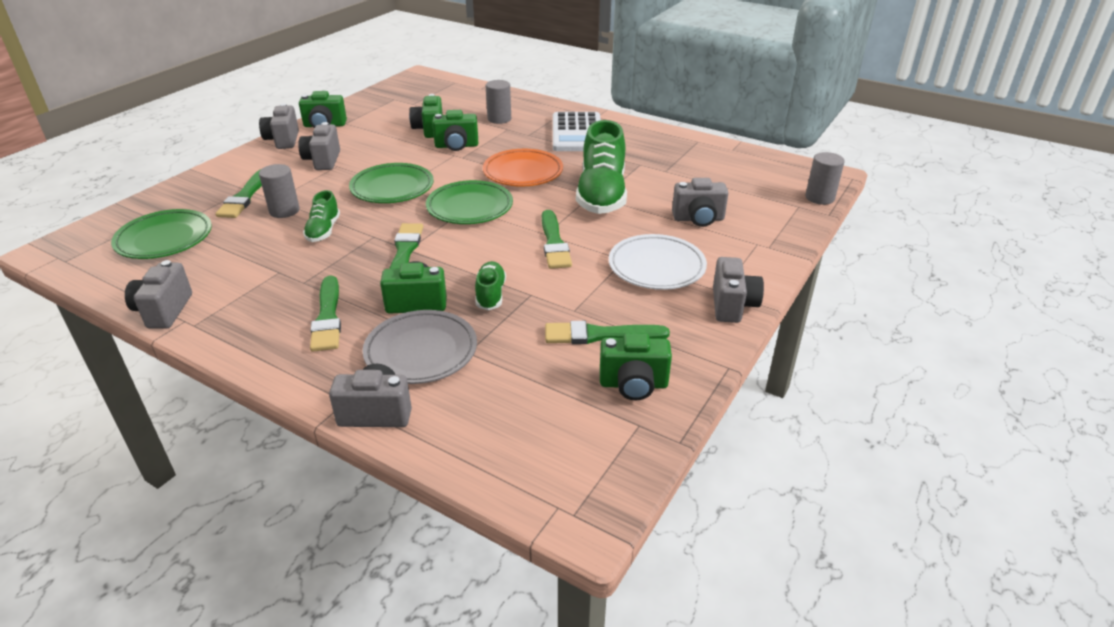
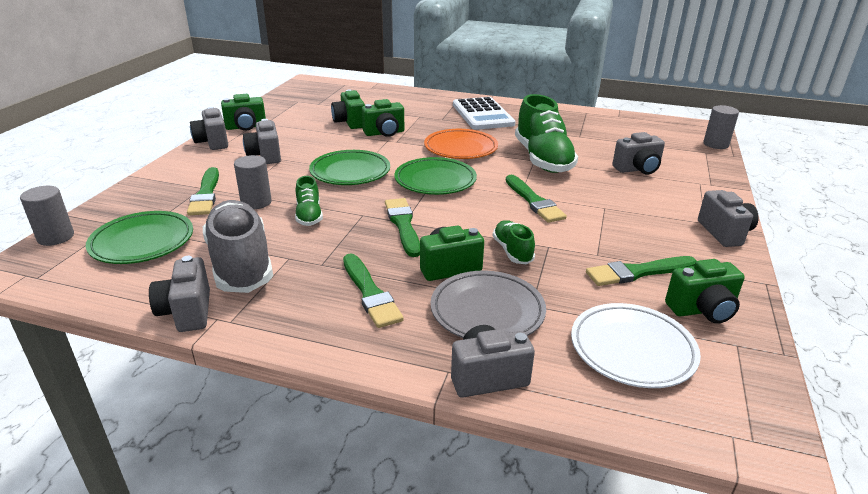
camera: 15 degrees left, 5 degrees down
(234, 272) = (240, 264): none -> grey shoe
(499, 119) = (406, 109): grey cylinder -> grey cylinder (56, 237)
(656, 267) = (636, 210): white plate -> white plate (632, 349)

